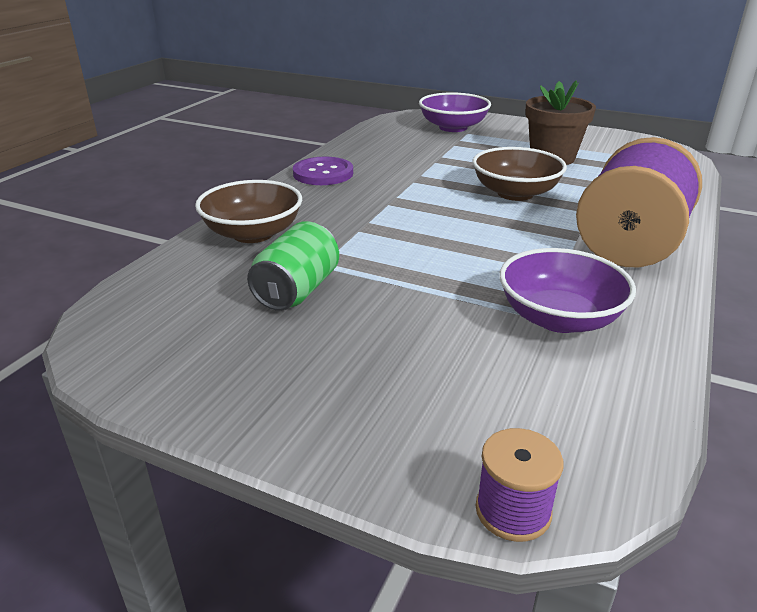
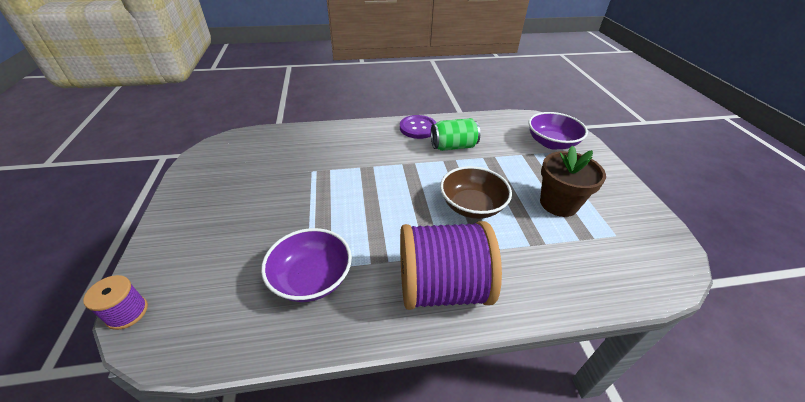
camera: 55 degrees right, 10 degrees up
(253, 233) = (328, 139): brown bowl -> none
(297, 290) = (282, 174): green can -> green can (453, 146)

